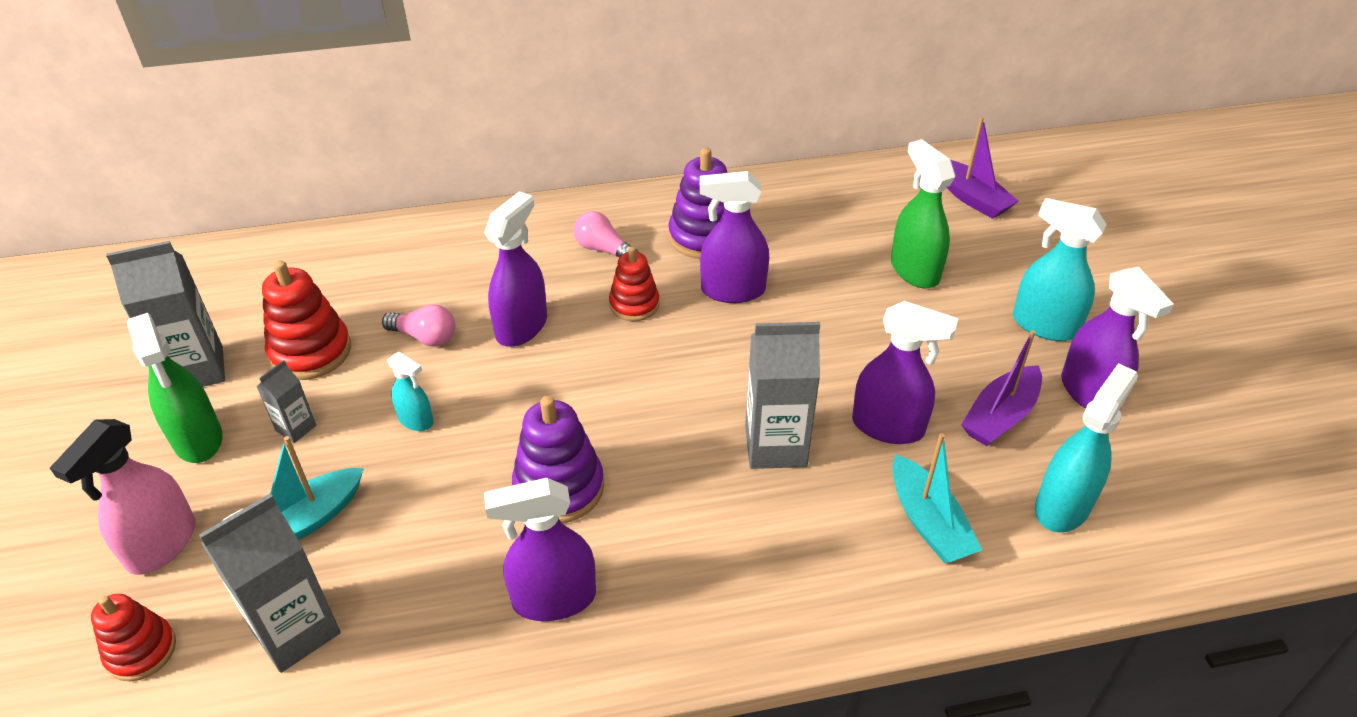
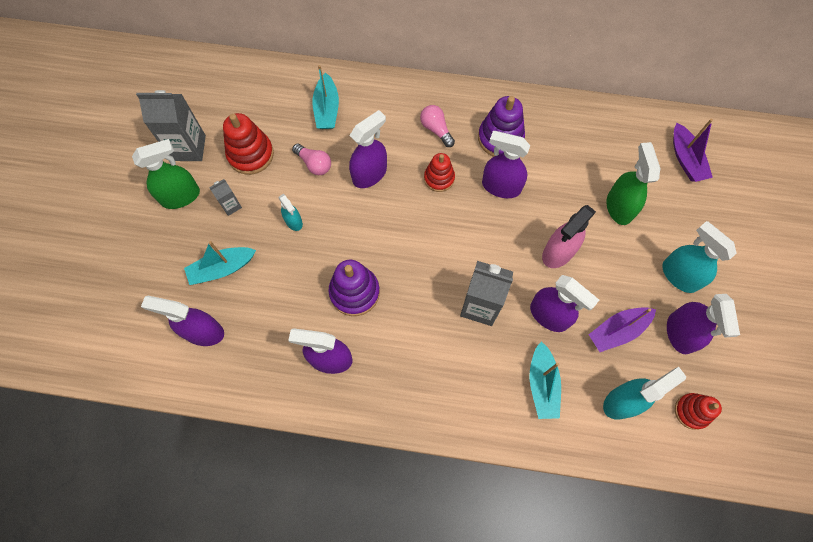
camera: 20 degrees right, 25 degrees up
(141, 651) = (131, 317): red stacking toy -> red stacking toy (691, 411)
(162, 545) = (151, 258): pink spray bottle -> pink spray bottle (558, 252)
(198, 439) = (181, 196): green spray bottle -> green spray bottle turned 105 degrees counterclockwise
(295, 631) = (203, 332): grey carton -> purple spray bottle
(421, 266) = (327, 109): none -> turquoise boat

